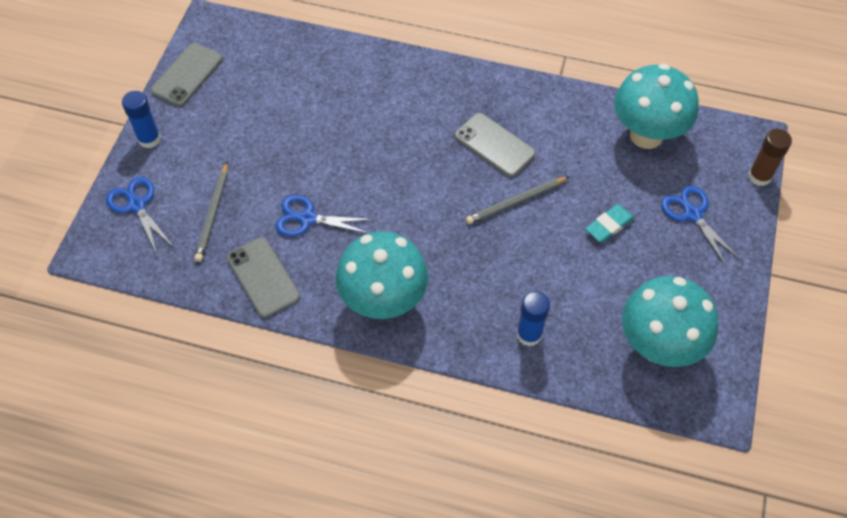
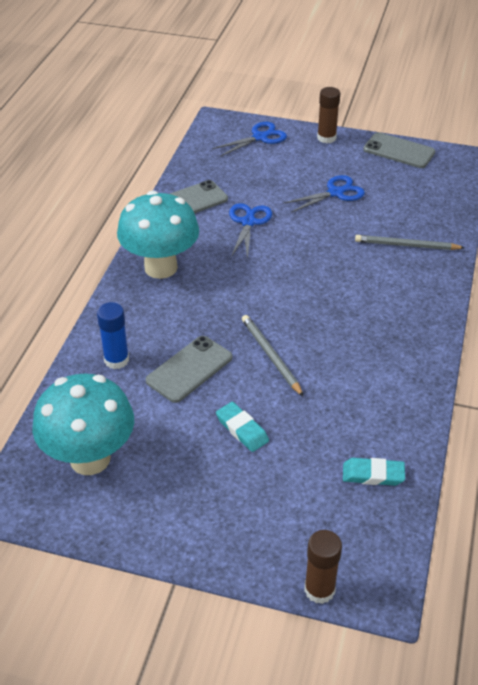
camera: 90 degrees right, 15 degrees down
(149, 139) = (326, 138): blue glue stick -> brown glue stick
(213, 214) = (252, 173): grey pencil -> grey pencil (406, 245)
(494, 145) = (343, 342): grey phone -> grey phone (189, 369)
(646, 135) = (373, 474): turquoise mushroom -> turquoise eraser
(692, 214) = (258, 508): blue scissors -> blue scissors (335, 193)

